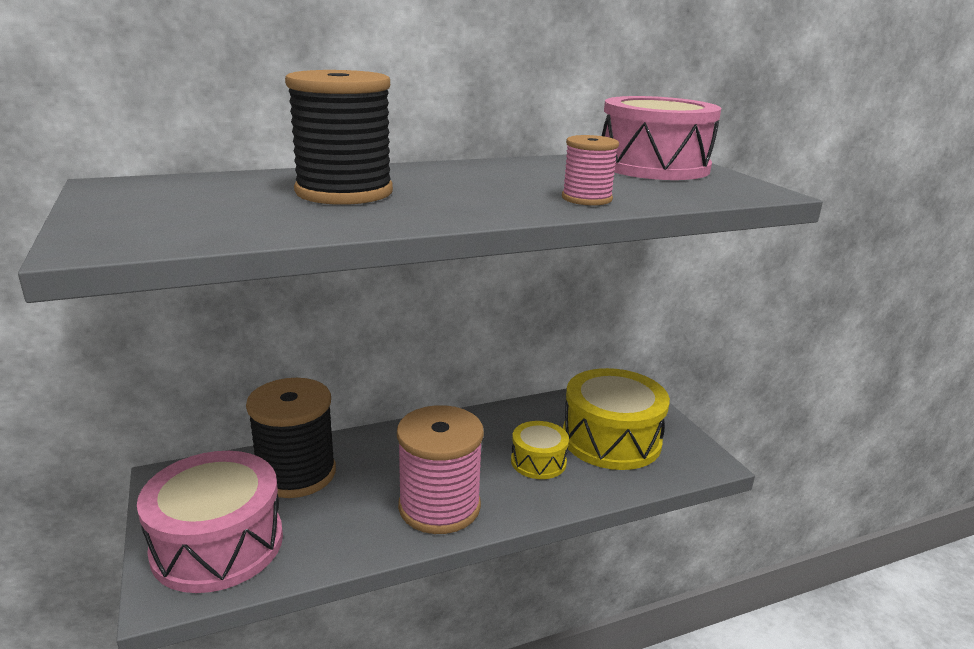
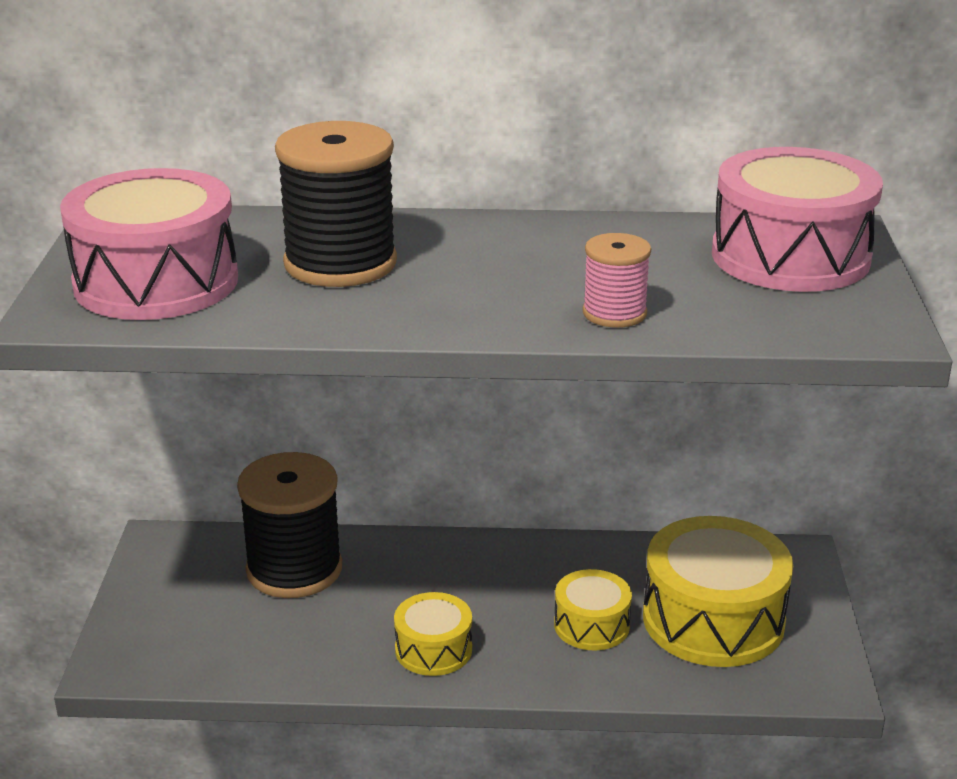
camera: 25 degrees right, 5 degrees up
(218, 544) = (179, 628): pink drum -> pink drum (156, 282)
(439, 506) = (433, 649): pink spool -> yellow drum

